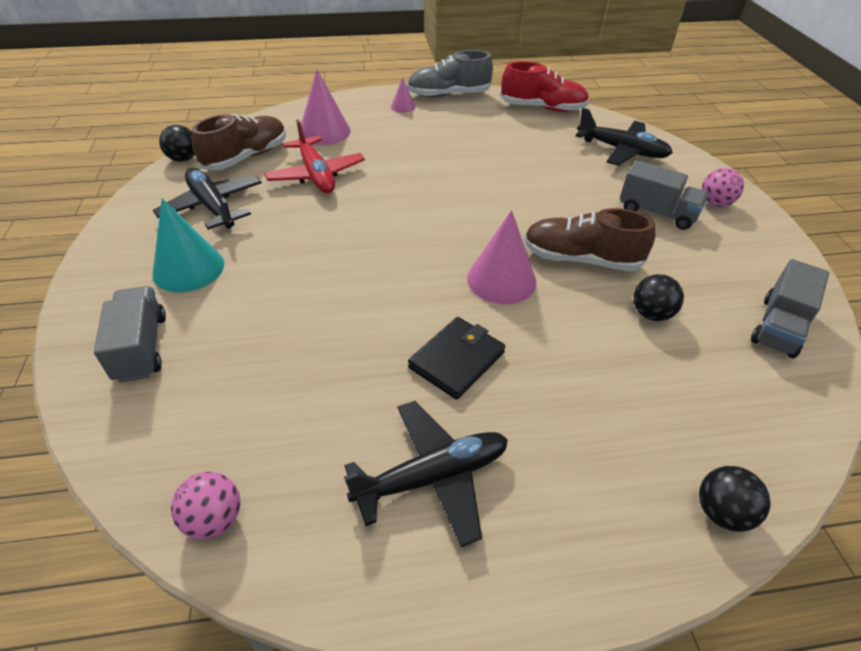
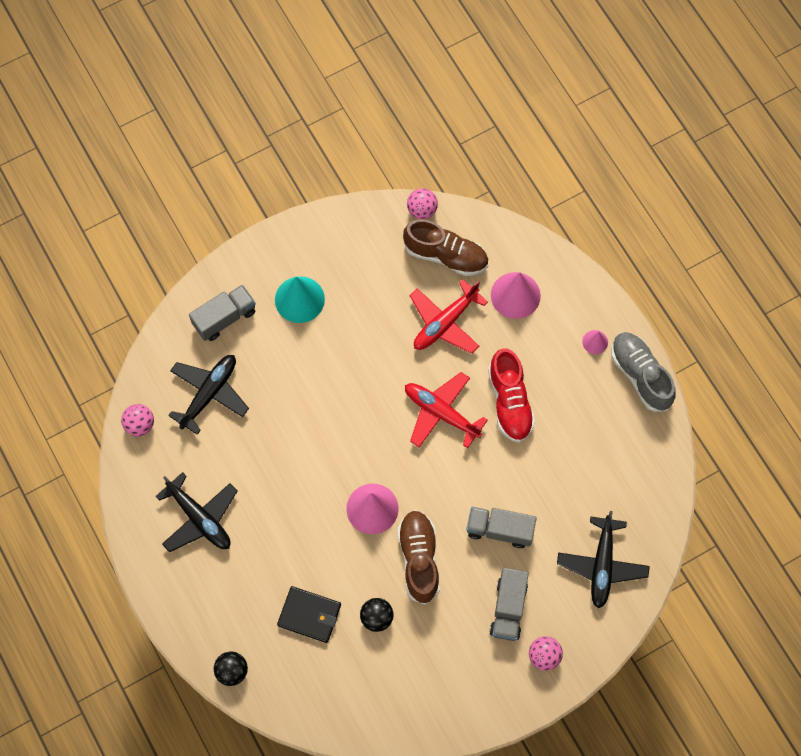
camera: 70 degrees right, 25 degrees up
(183, 159) = (422, 210): black ball -> pink ball
(212, 206) = (371, 271): black plane -> black plane (209, 393)
(413, 201) = (441, 413): none -> red plane
(457, 360) = (285, 503): black wallet -> black wallet (309, 615)
(542, 108) = (655, 474): red shoe -> red shoe (510, 401)
(778, 327) = (398, 705): grey truck -> grey truck (500, 530)

